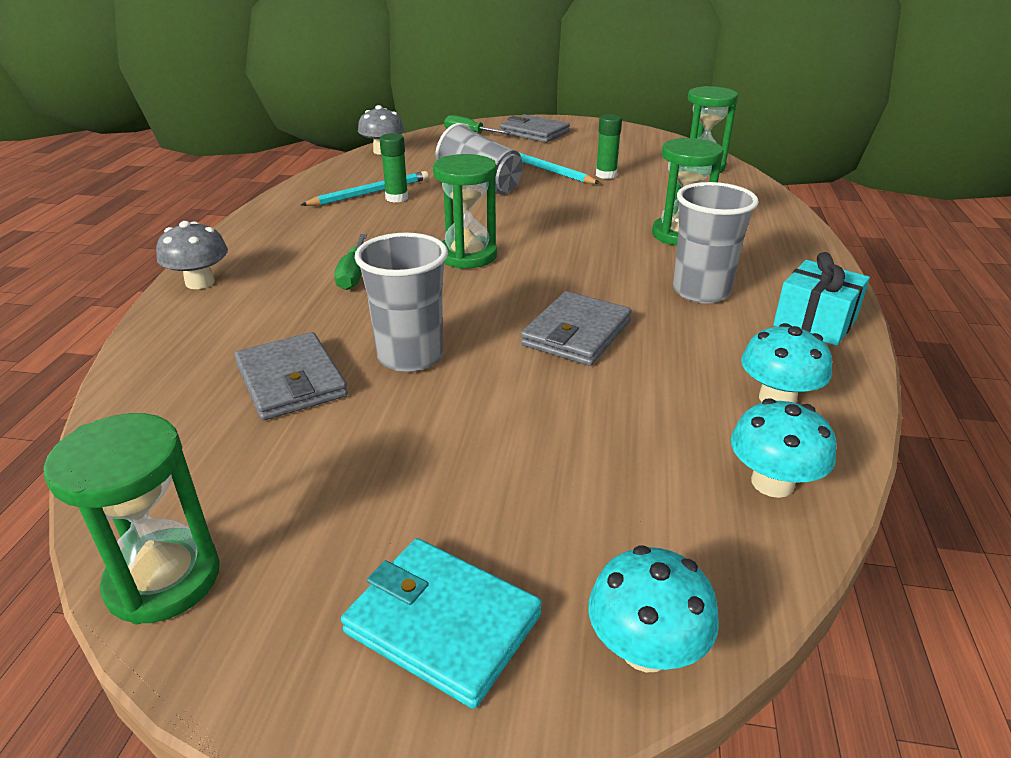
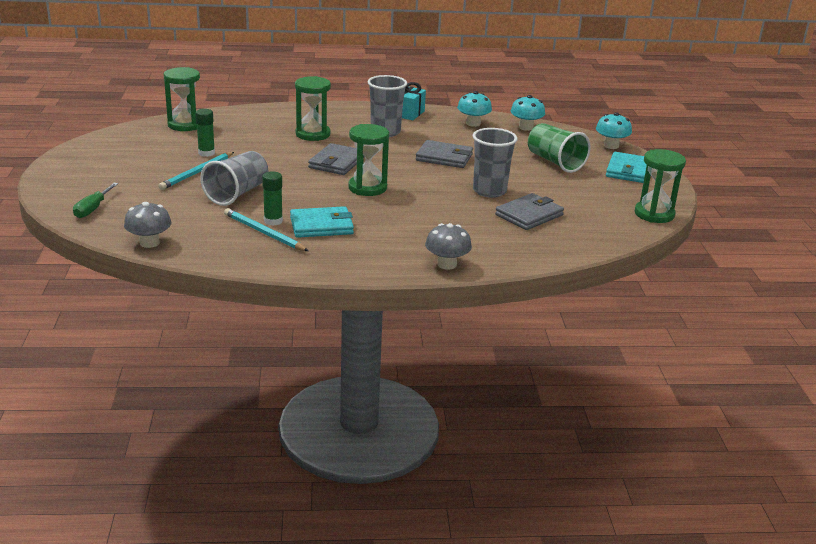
camera: 105 degrees left, 5 degrees down
(353, 275) = (410, 217): green screwdriver -> none
(367, 220) = (321, 226): none -> turquoise wallet
(531, 479) = (555, 162): none -> green cup
(534, 132) = (89, 181): grey wallet -> grey wallet (337, 162)

